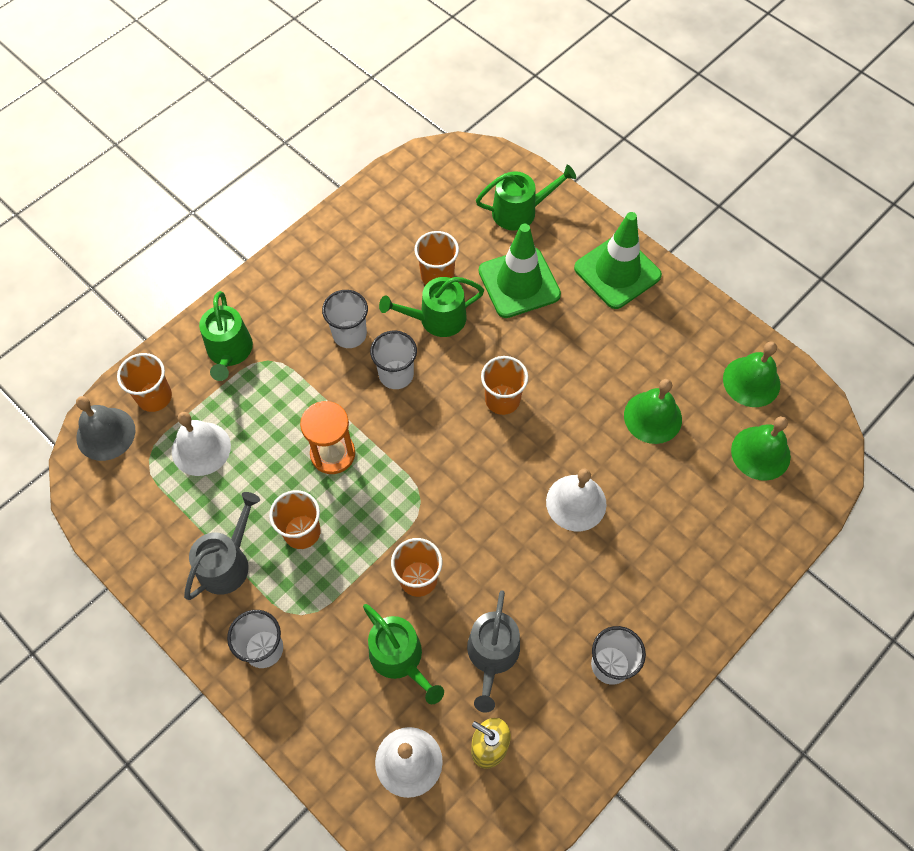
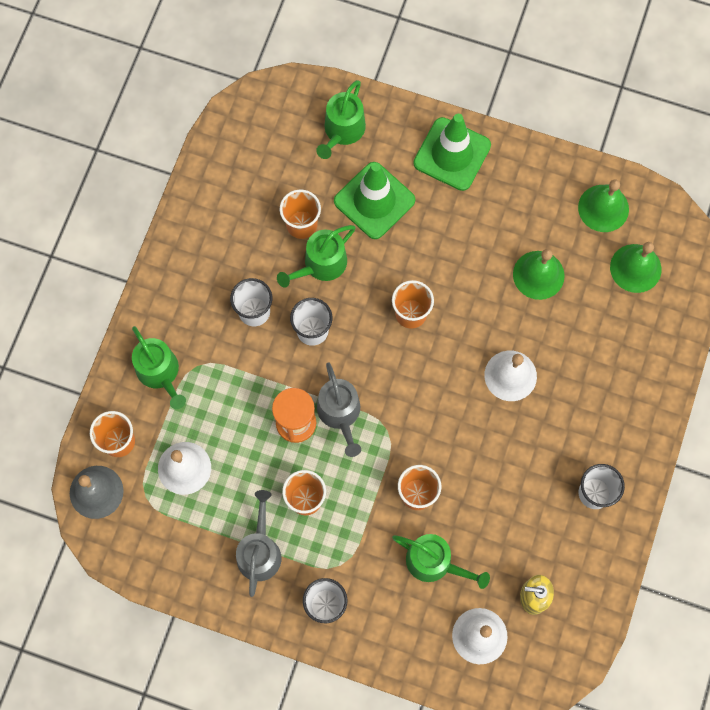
camera: 25 degrees left, 10 degrees up
(492, 655) = (503, 527): grey watering can -> grey watering can (340, 413)
(520, 211) = (342, 131): green watering can -> green watering can turned 150 degrees clockwise

